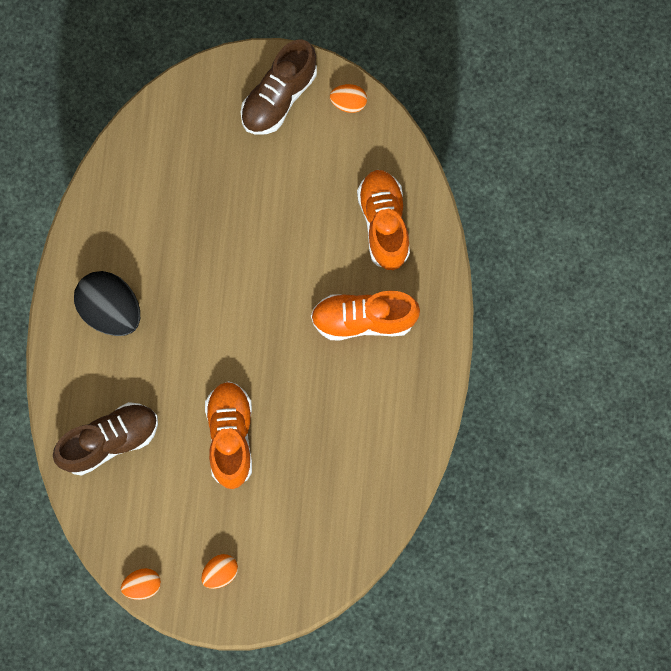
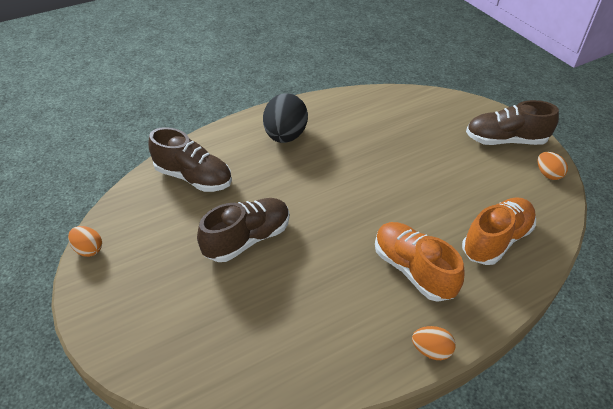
camera: 55 degrees right, 30 degrees down
(220, 573) = (127, 293): orange egg -> orange egg (431, 350)
(230, 437) = (247, 239): orange shoe -> brown shoe

